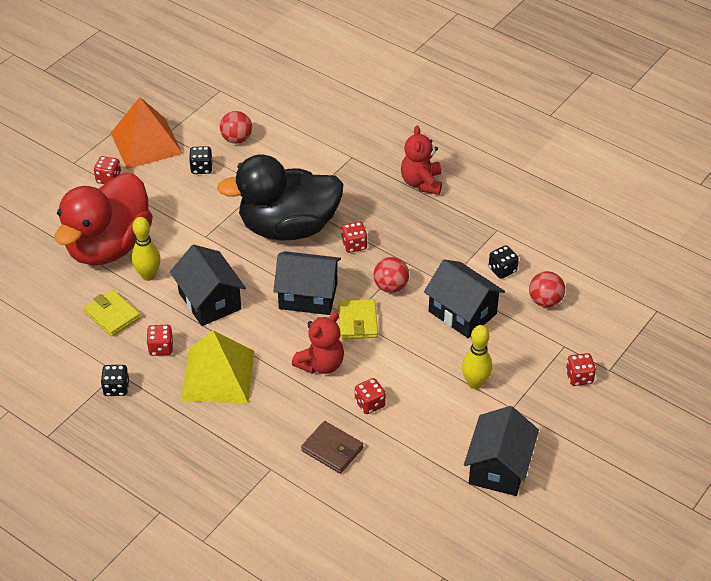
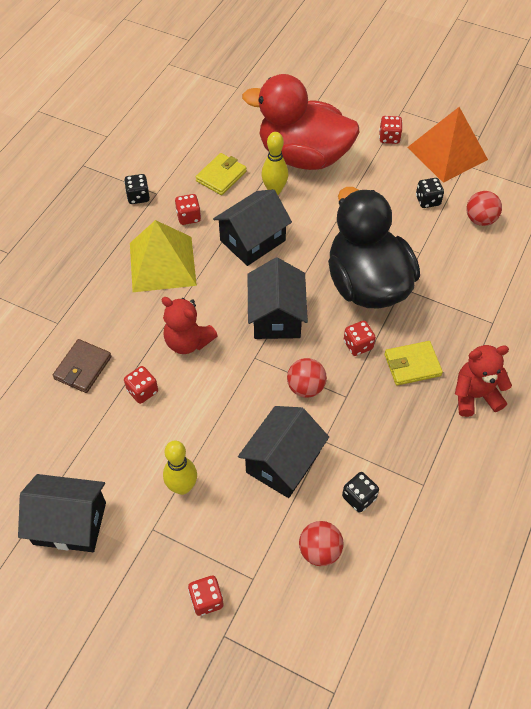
camera: 80 degrees right, 10 degrees up
(358, 322) = (250, 364): yellow wallet -> yellow wallet (412, 365)

